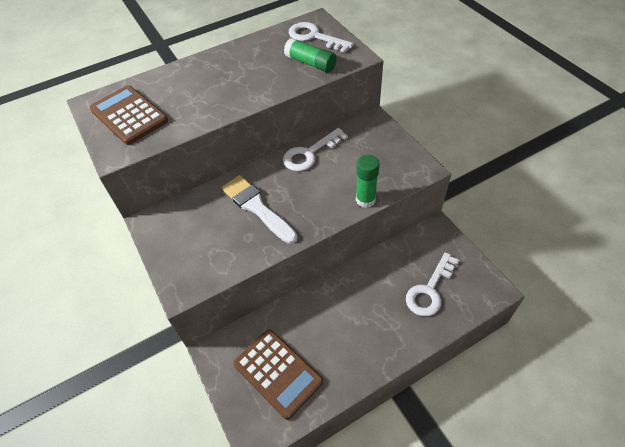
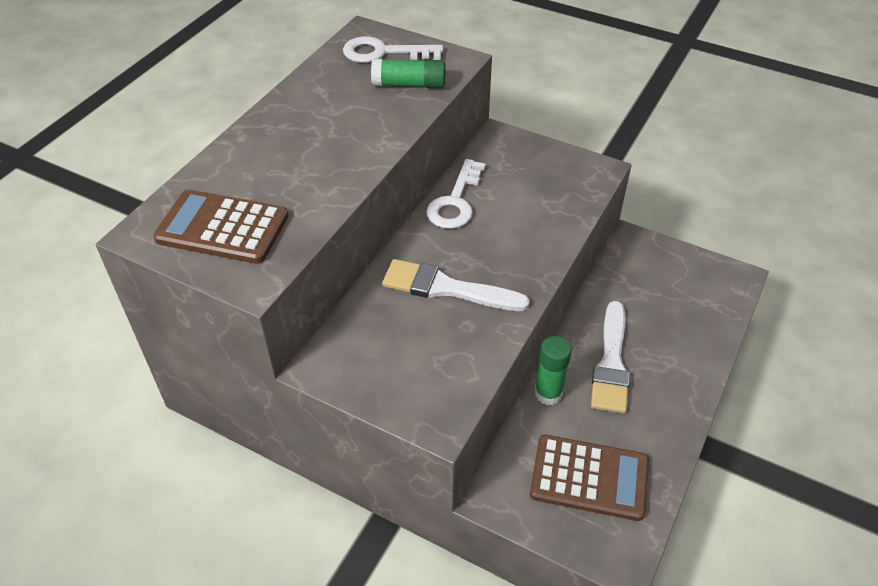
camera: 35 degrees left, 5 degrees down
(353, 306) = (611, 363): none -> white brush
(365, 200) = (566, 227): green glue stick -> green glue stick (548, 393)
(430, 290) = (676, 307): white key -> none

